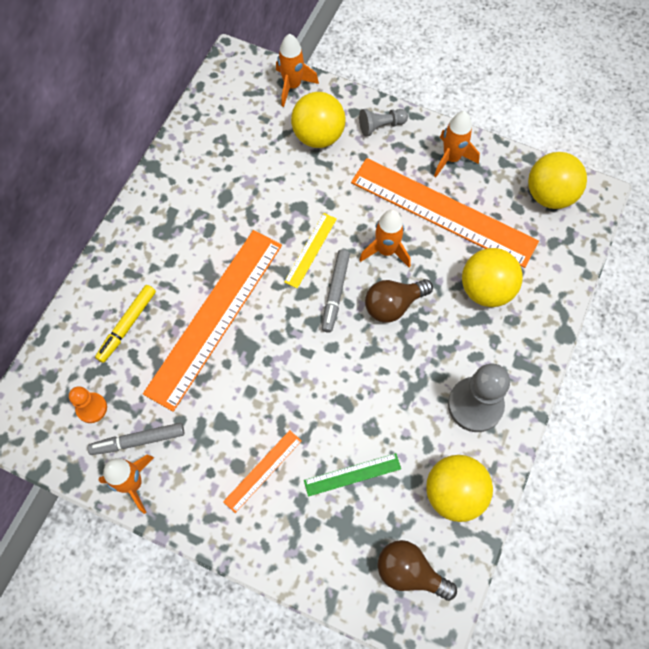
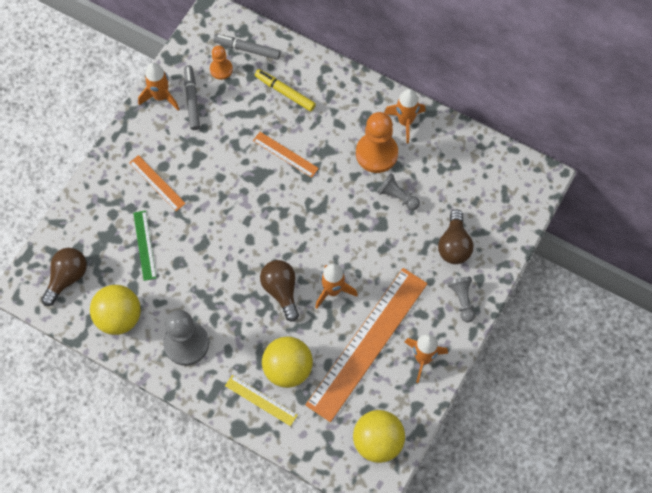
camera: 95 degrees right, 0 degrees up
(210, 217) = (376, 153): none -> orange pawn
(214, 317) = (285, 154): orange ruler -> orange ruler, size x0.44
(263, 193) = (397, 196): none -> grey pawn
(292, 86) = (510, 227): orange rocket -> orange rocket (405, 122)
(311, 250) = (339, 230): yellow ruler -> yellow ruler (261, 400)
(318, 136) = (454, 245): yellow ball -> brown light bulb
(335, 293) = (297, 246): grey marker -> grey marker (247, 49)

